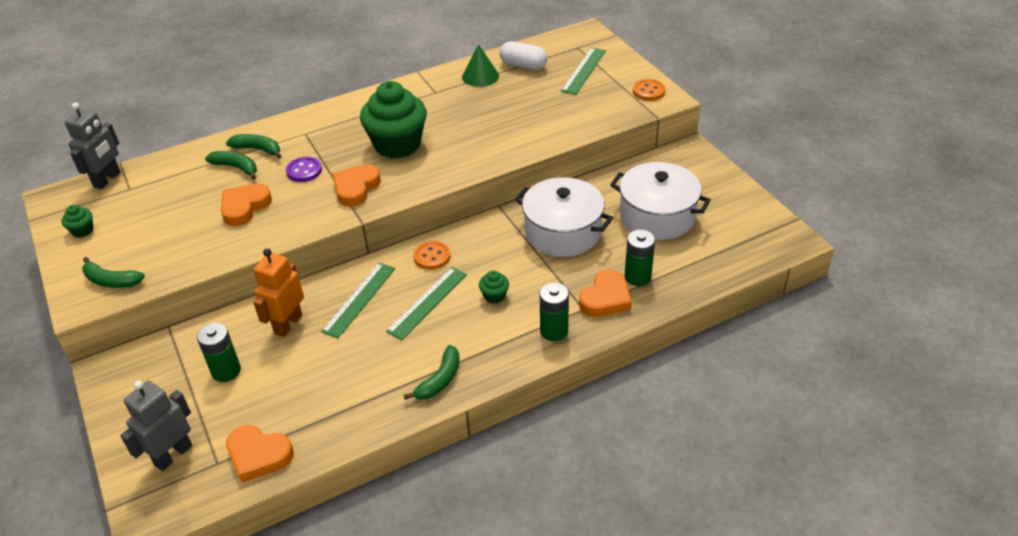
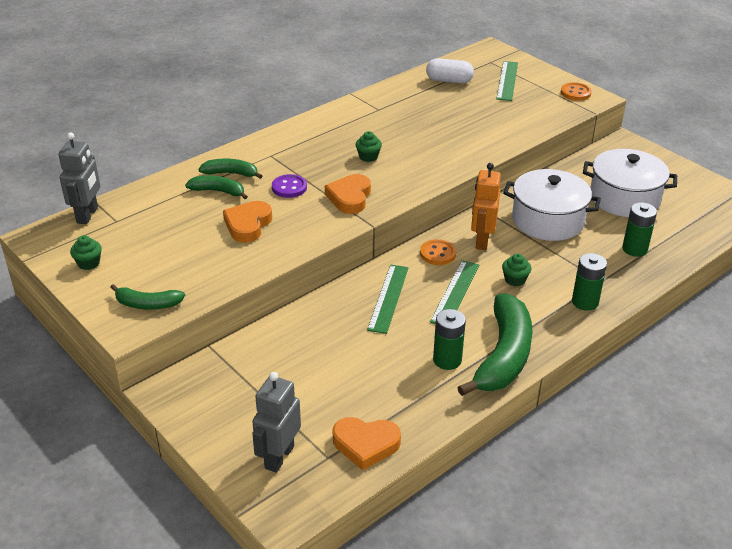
camera: 15 degrees left, 5 degrees down
(226, 371) = (291, 376): green battery -> green battery (447, 360)
(288, 324) = (330, 328): orange robot -> orange robot (482, 241)
(397, 145) = (368, 157): green cupcake -> green cupcake, size x0.41
(439, 380) = (503, 356): green banana -> green banana, size x1.97
(480, 76) = (413, 92): green cone -> none
(606, 298) = (616, 270): orange heart -> none

